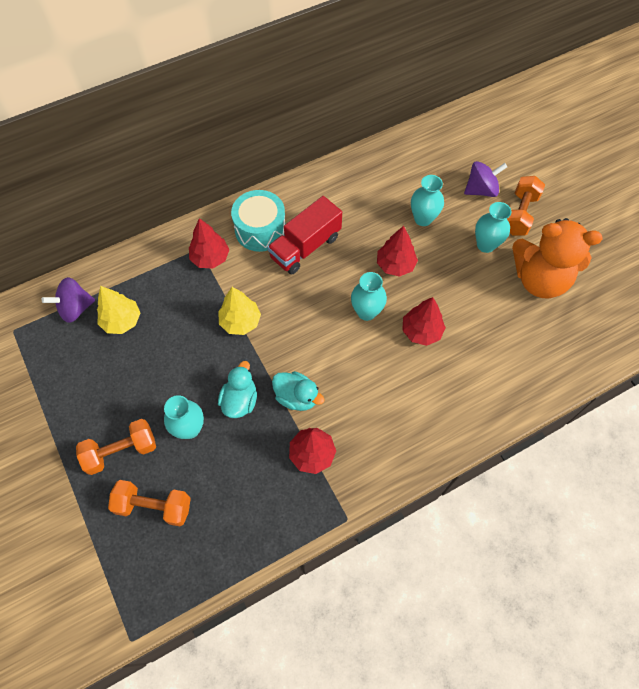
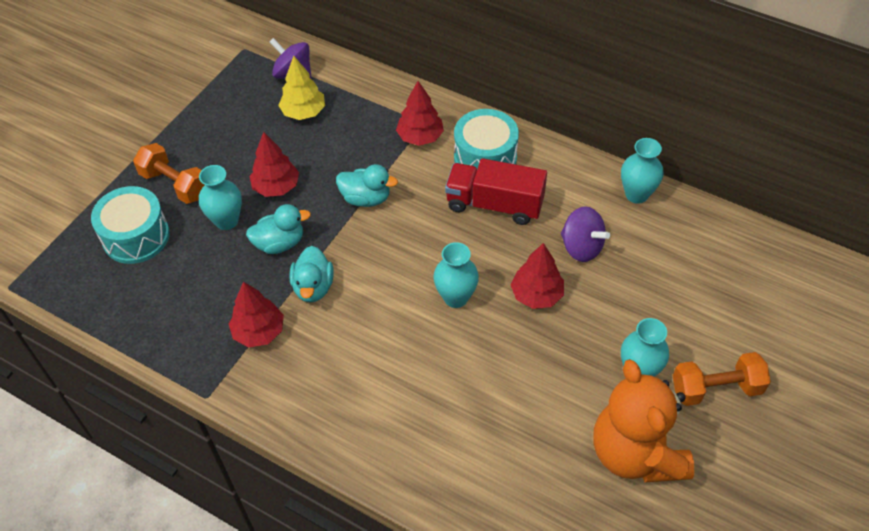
camera: 60 degrees right, 10 degrees down
(154, 506) = (136, 236): orange dumbbell -> turquoise drum
(240, 322) = (366, 198): yellow tree -> turquoise duck
(421, 331) = (469, 360): red tree -> red tree (276, 187)
(423, 219) = (621, 291): turquoise vase -> turquoise vase (636, 194)
(481, 190) = (715, 331): purple spinning top -> purple spinning top (581, 247)

